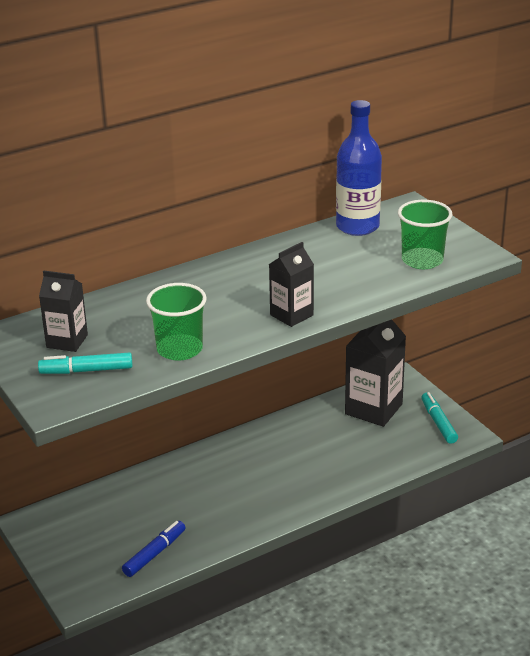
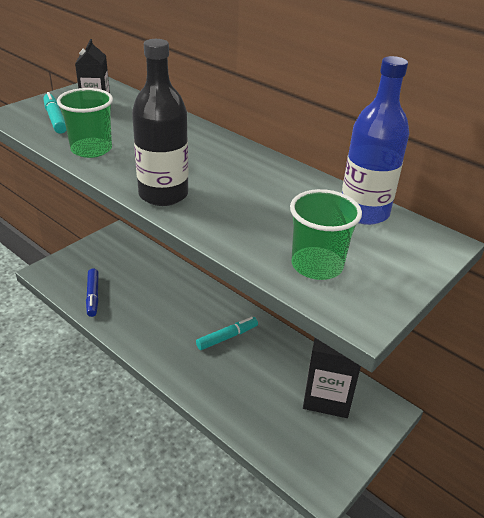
camera: 70 degrees right, 5 degrees up
(155, 554) = (93, 296): blue marker -> blue marker turned 60 degrees clockwise
(291, 315) = (163, 194): black carton -> black bottle
(438, 422) = (331, 456): turquoise marker -> turquoise marker (227, 337)

